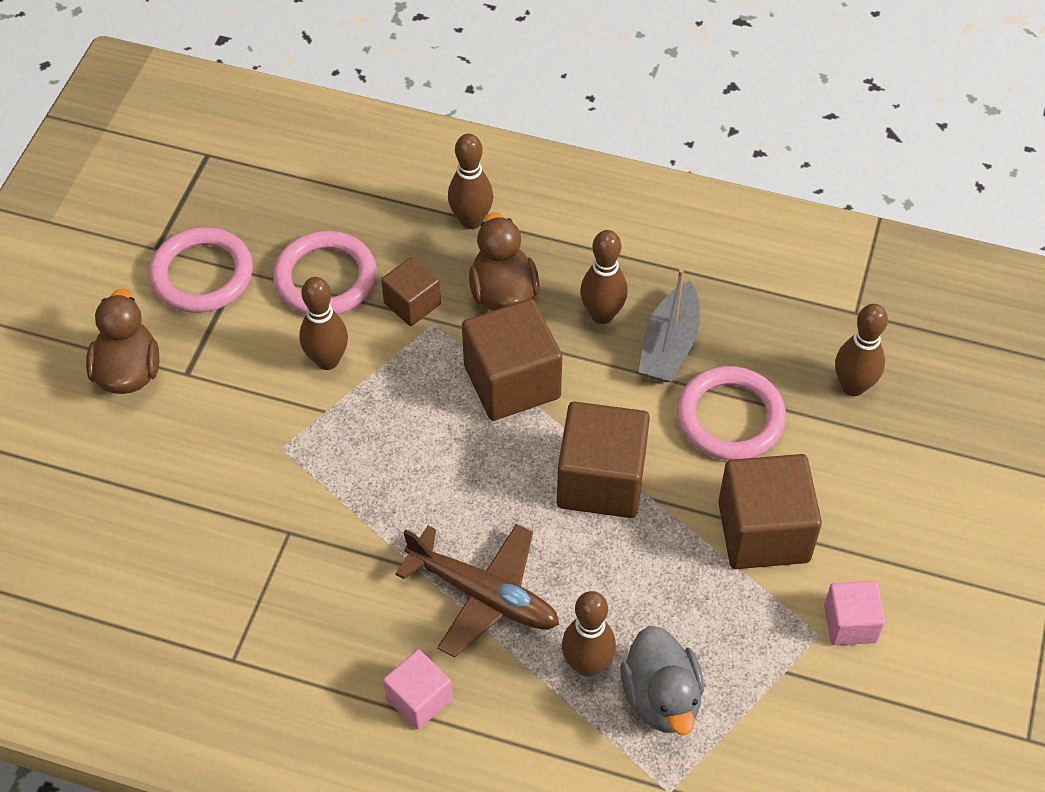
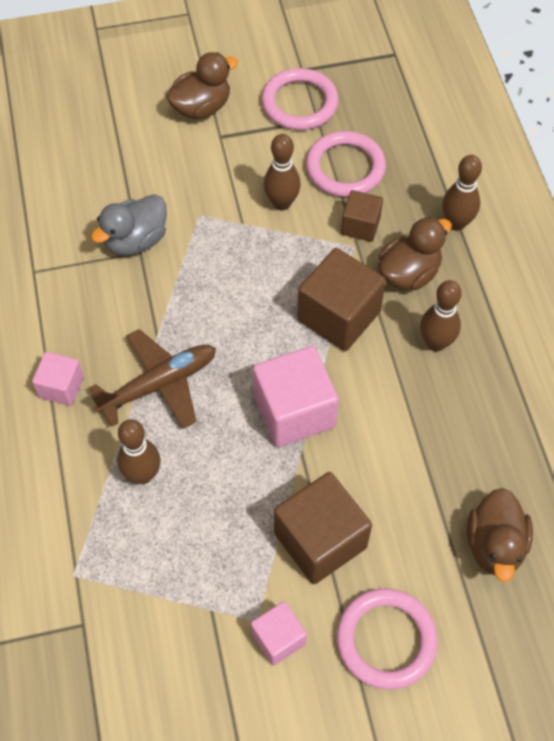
camera: 60 degrees right, 5 degrees up
(483, 595) = (159, 385): brown plane -> brown plane turned 120 degrees counterclockwise
(601, 480) = (294, 411): brown cube -> pink cube
(661, 698) = (143, 535): grey duck -> grey duck (136, 240)
(669, 345) = (440, 399): grey boat -> none
(730, 417) = (405, 470): pink ring -> pink ring (386, 640)
(853, 386) = (495, 545): brown bowling pin -> brown duck

